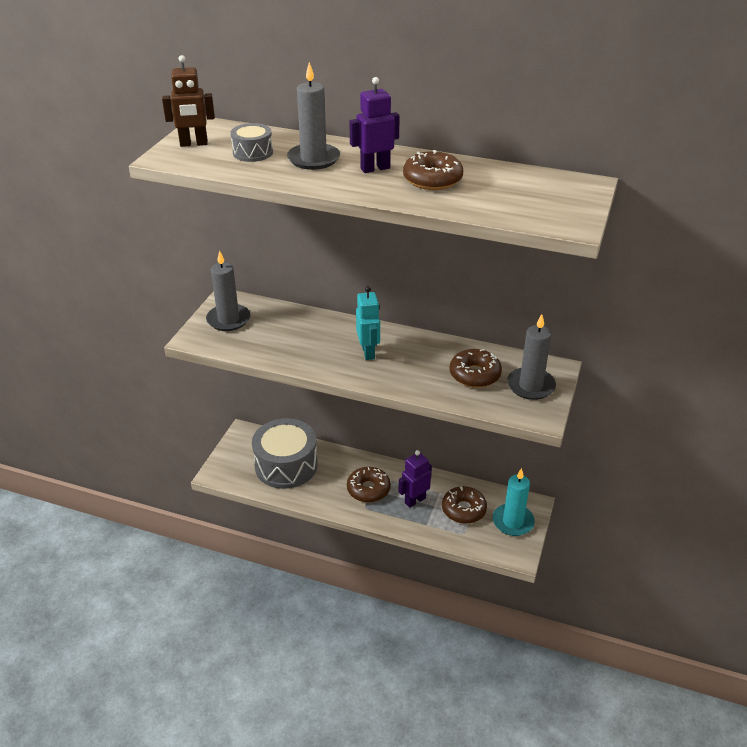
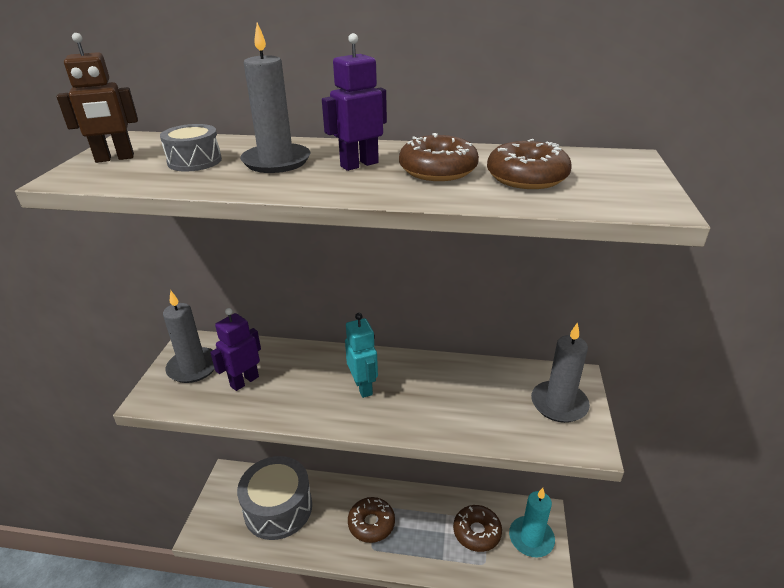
camera: 10 degrees left, 5 degrees down
(415, 500) = (423, 529): purple robot -> purple robot (244, 381)
(474, 375) = (492, 399): brown donut -> brown donut (527, 177)

